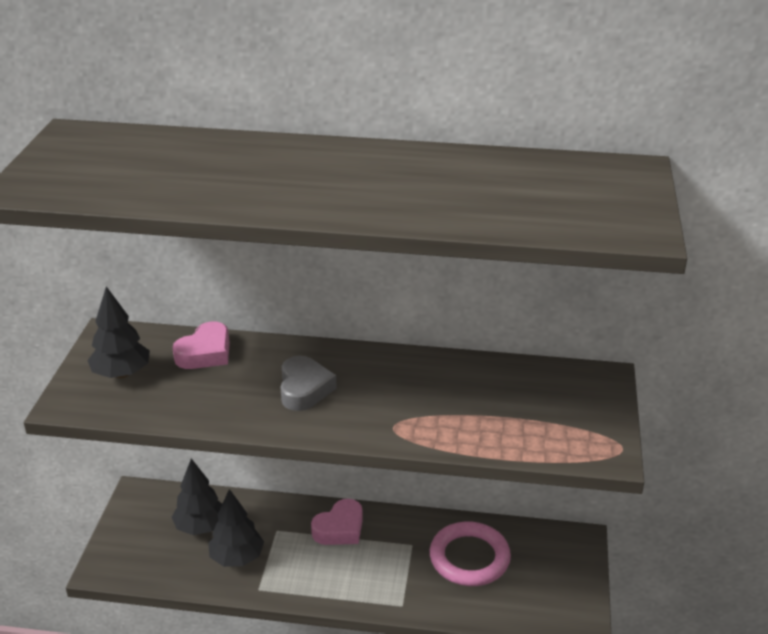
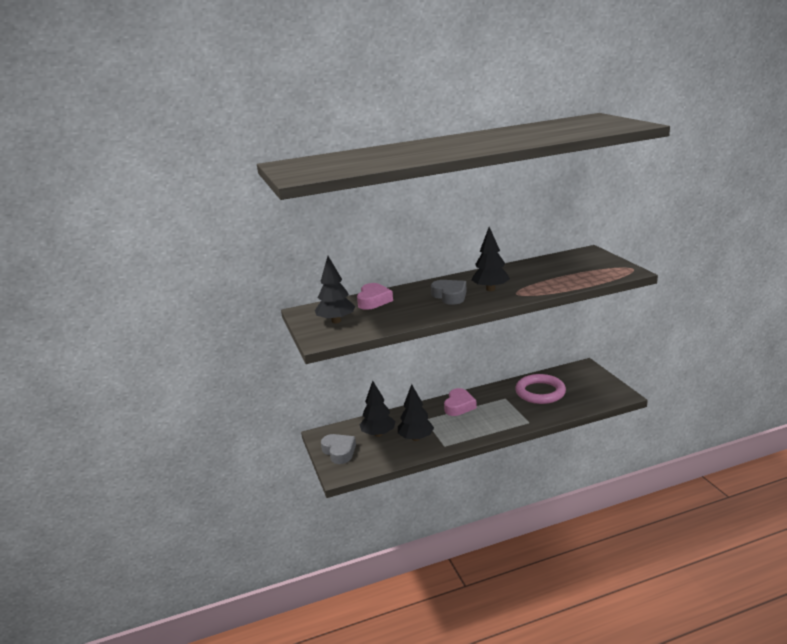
camera: 25 degrees left, 10 degrees down
(132, 533) = (339, 452): none -> grey heart
(370, 400) = (490, 289): none -> black tree

